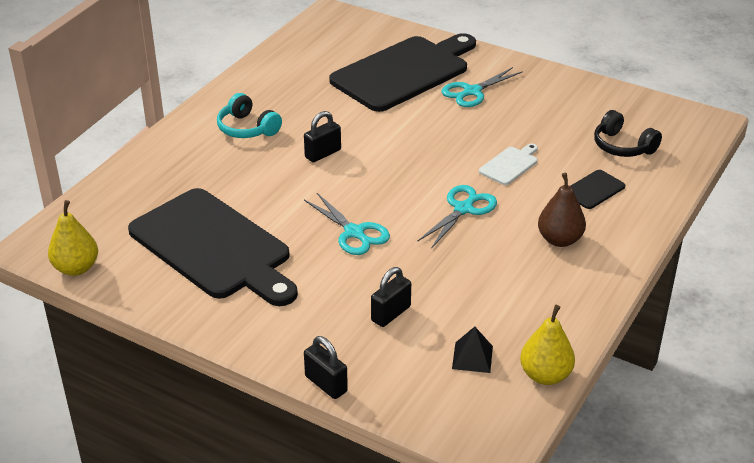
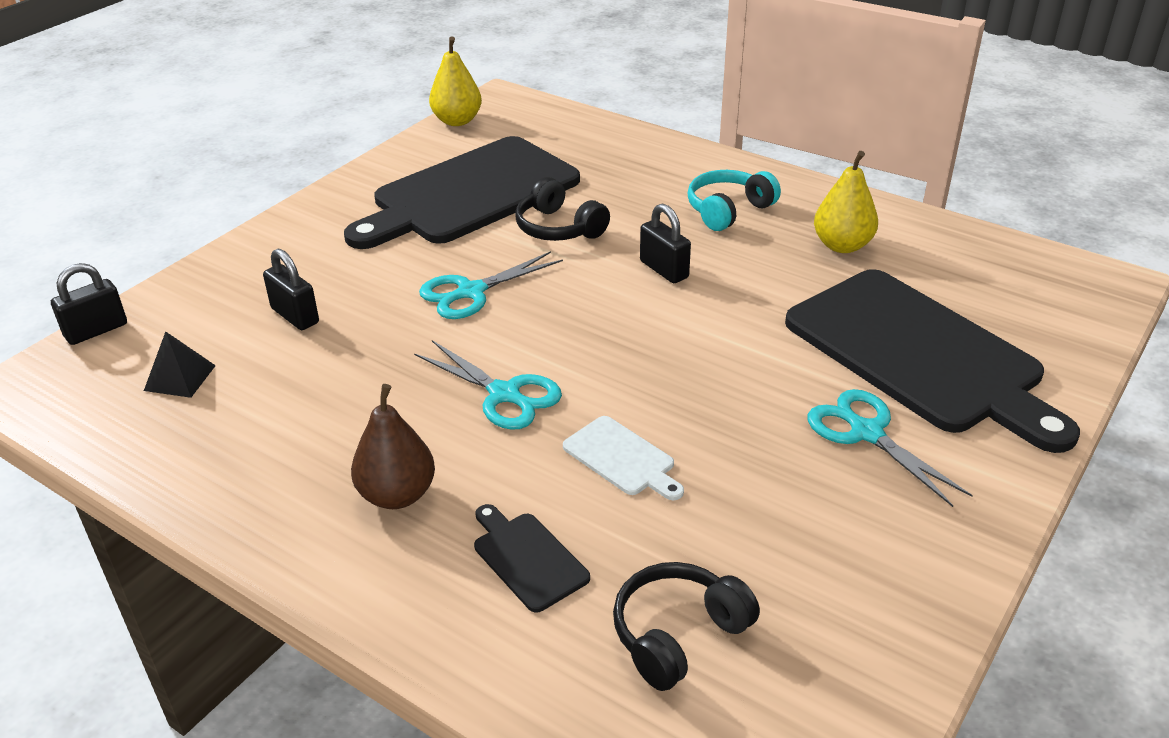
camera: 95 degrees right, 0 degrees up
(268, 199) = (559, 228): none -> black headphones
(326, 384) = (199, 267): black padlock -> black padlock (96, 330)
(545, 375) = (108, 441): yellow pear -> yellow pear (842, 245)

